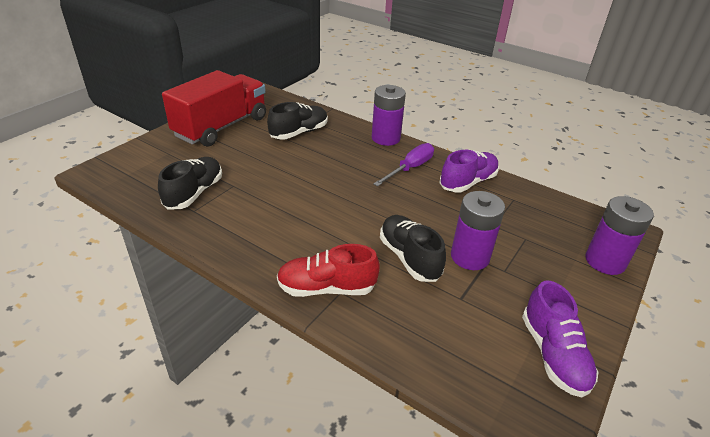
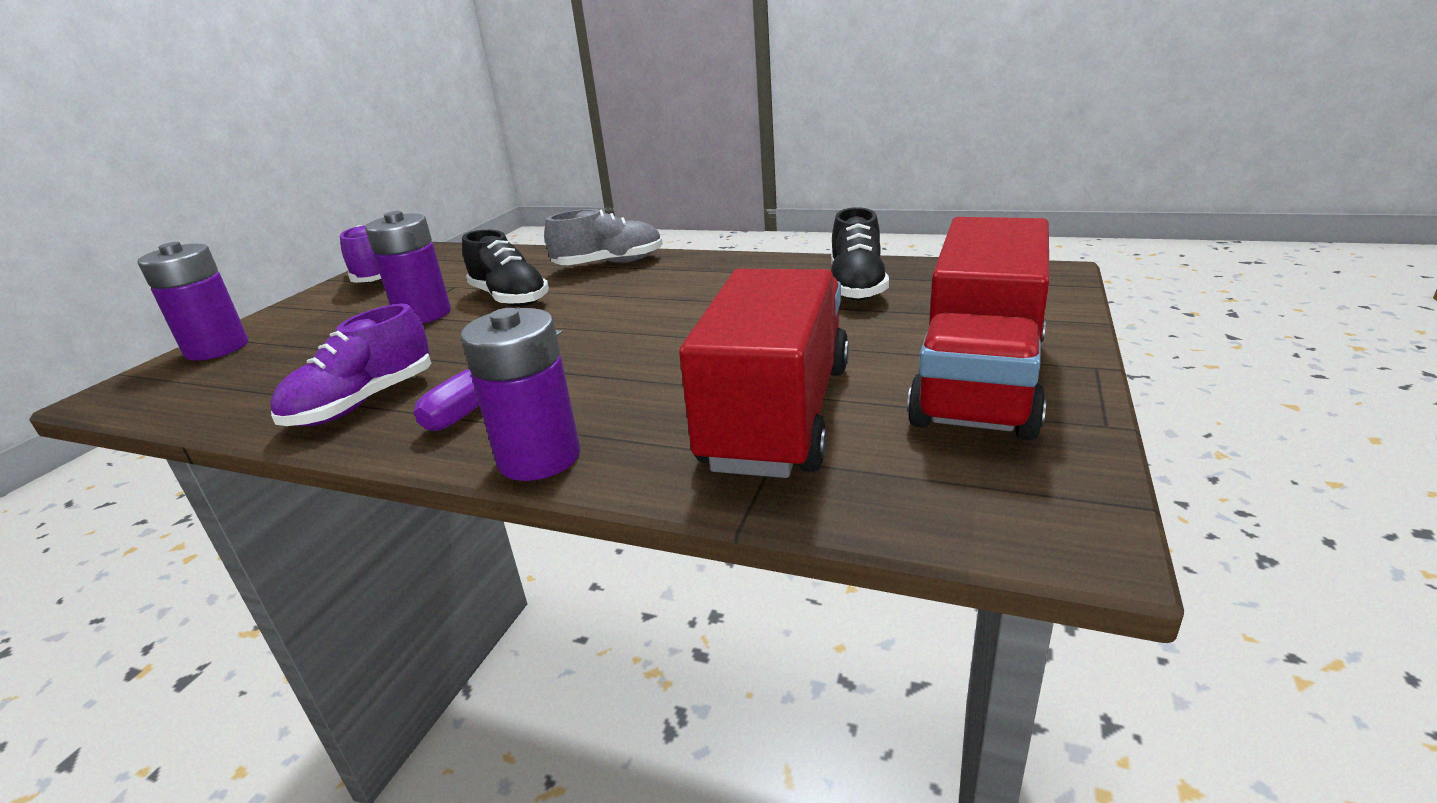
camera: 170 degrees right, 10 degrees down
(299, 133) = (778, 415): black shoe -> red truck
(326, 288) = (609, 264): red shoe -> grey shoe

